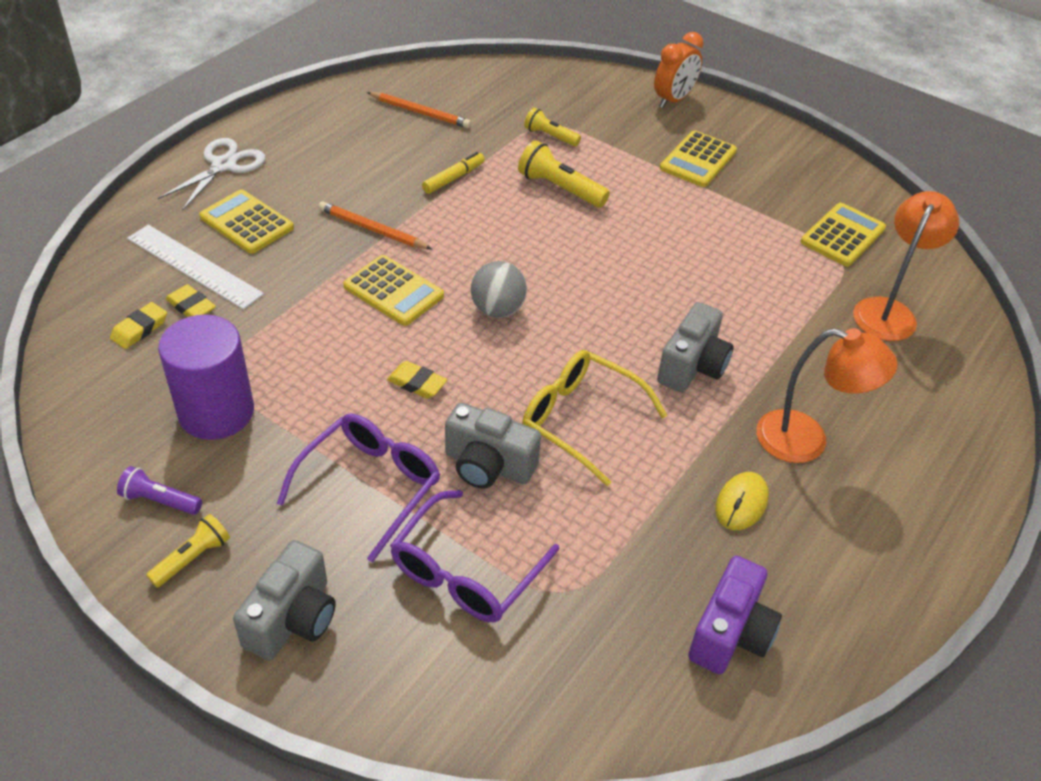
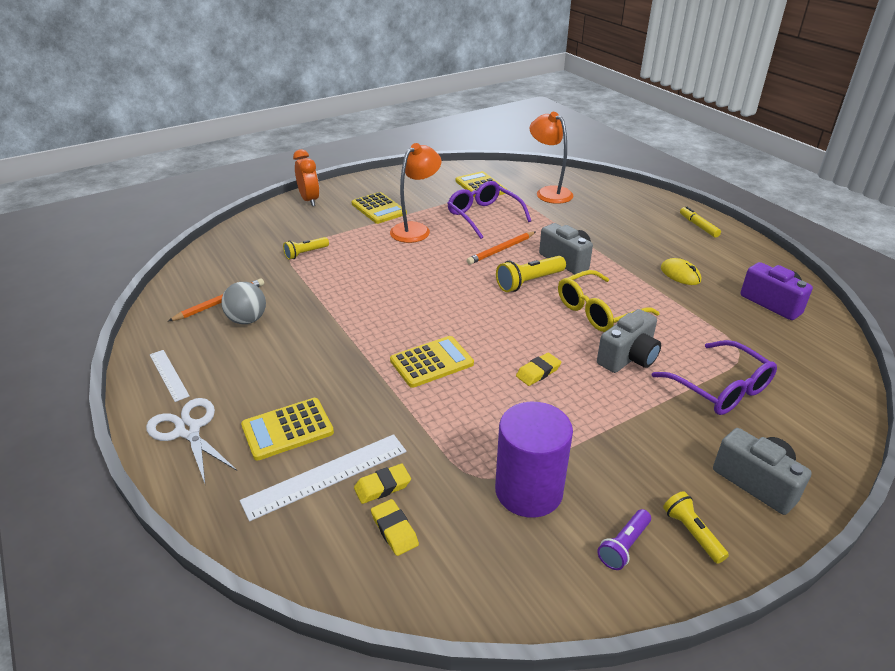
camera: 65 degrees left, 10 degrees down
(292, 126) = (169, 375): none -> white ruler
(370, 486) = (634, 416): purple glasses -> purple glasses (483, 216)
(372, 229) = (350, 358): orange pencil -> orange pencil (501, 250)
(454, 178) = (318, 305): yellow marker -> yellow marker (698, 226)
(498, 310) = (479, 319): grey ball -> grey ball (247, 320)
(560, 188) = (367, 263): yellow flashlight -> yellow flashlight (529, 282)
(806, 440) = (638, 242): orange lamp -> orange lamp (416, 229)

